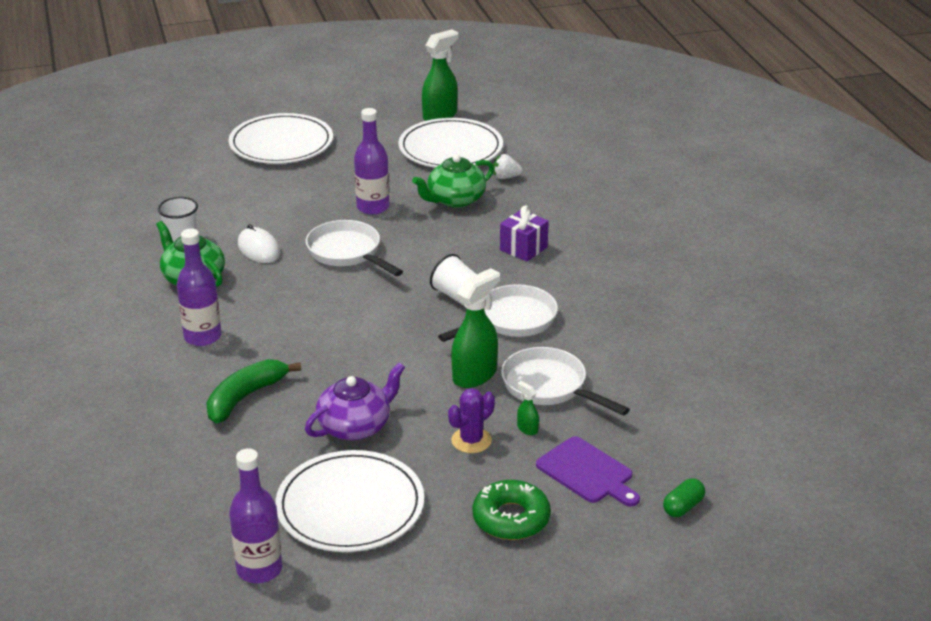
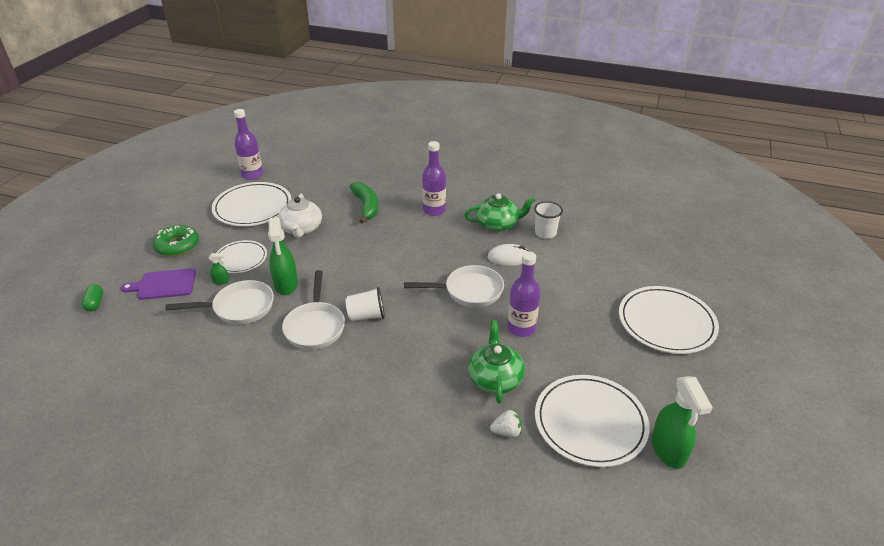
camera: 125 degrees right, 5 degrees up
(355, 426) = (301, 229): purple teapot -> white teapot
(471, 440) = (240, 259): purple cactus -> white plate
(506, 177) = (507, 432): white strawberry -> white strawberry turned 45 degrees clockwise
(523, 248) = (388, 379): purple gift -> none

